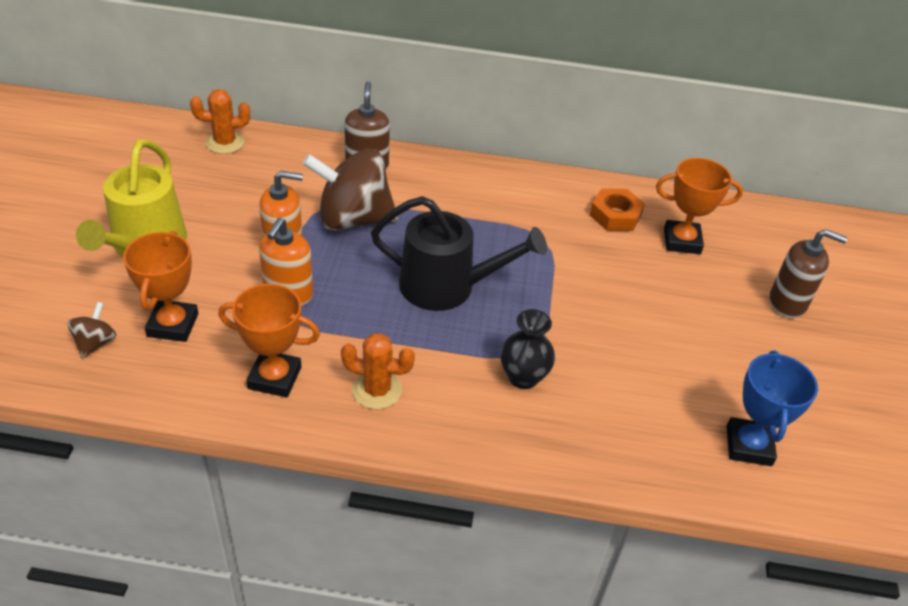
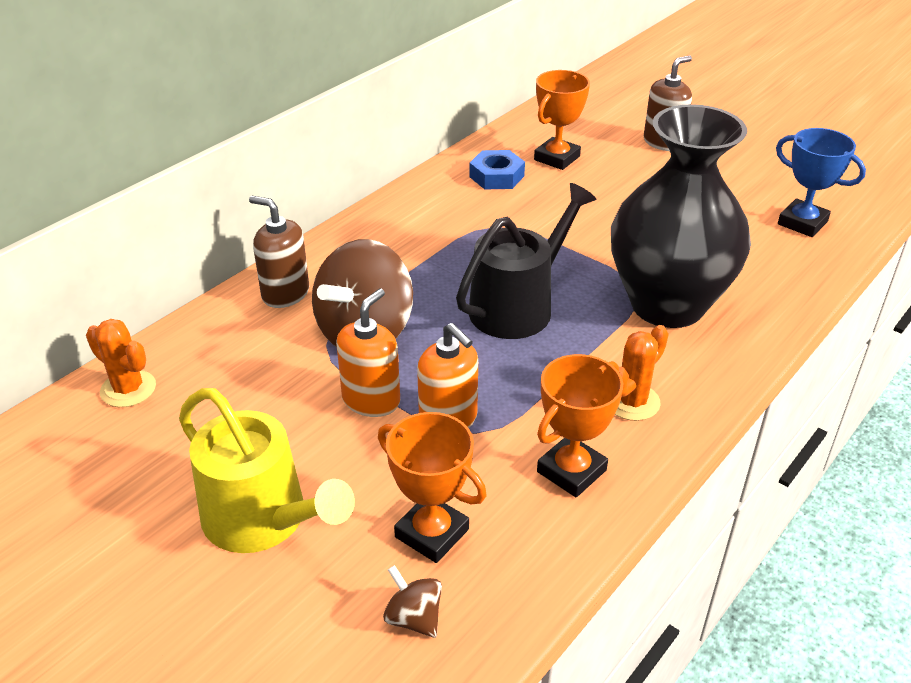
camera: 55 degrees left, 5 degrees down
(225, 143) = (128, 389): orange cactus -> orange cactus turned 75 degrees counterclockwise
(523, 377) = (667, 305): black vase -> black vase, size x2.38
(615, 215) = (496, 176): orange nut -> blue nut

